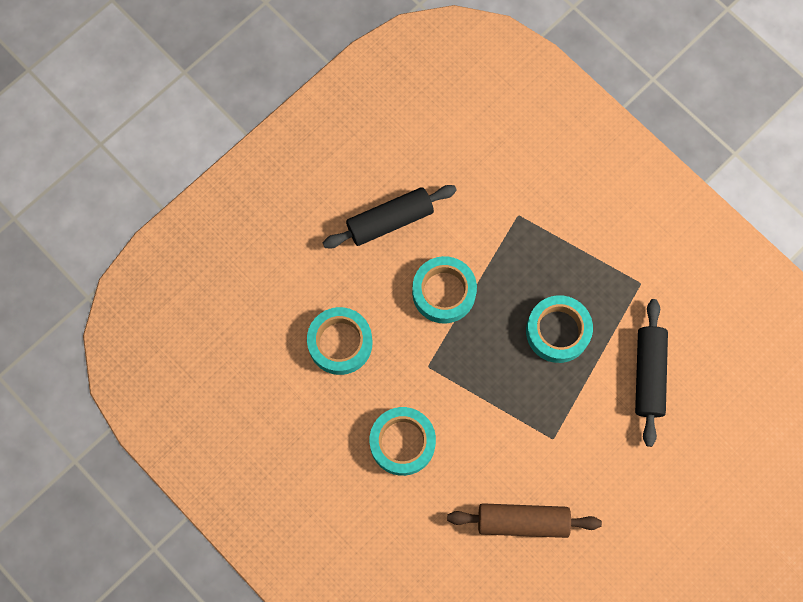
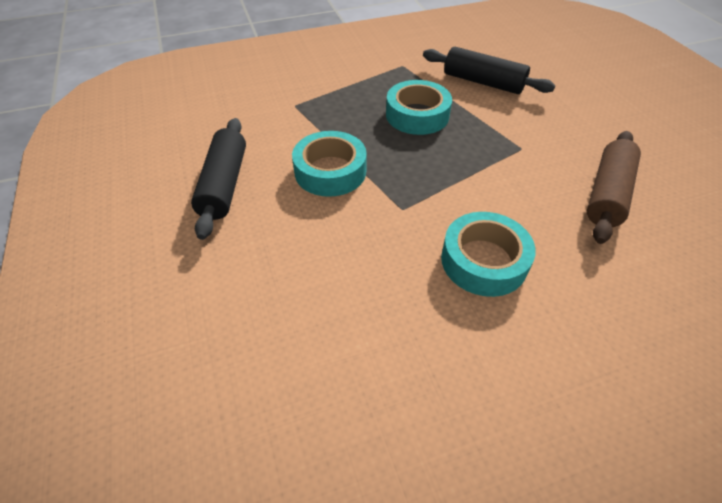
camera: 65 degrees left, 25 degrees down
(340, 343) = (328, 276): turquoise tape -> none

